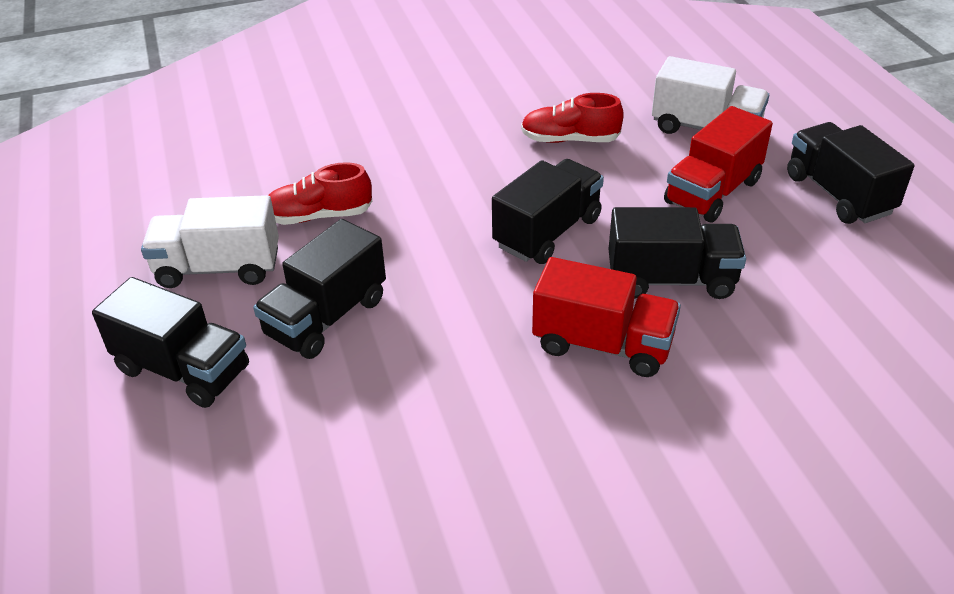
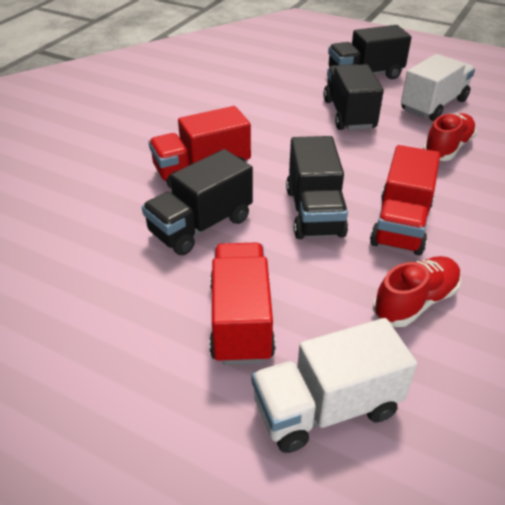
camera: 135 degrees right, 0 degrees up
(492, 183) = (401, 224): none -> red truck
(838, 194) = (125, 396): black truck -> none

